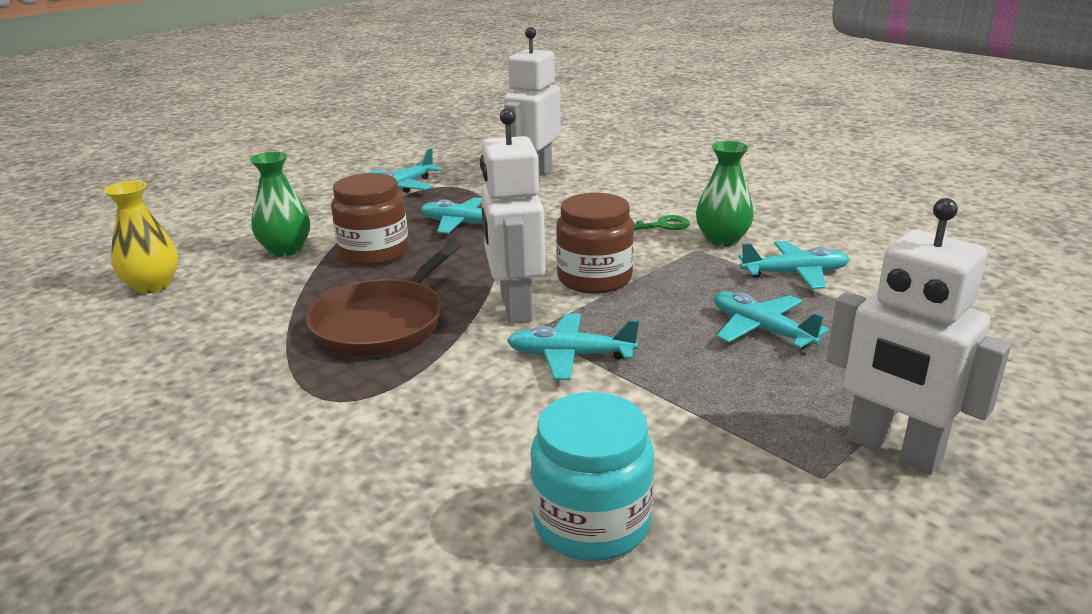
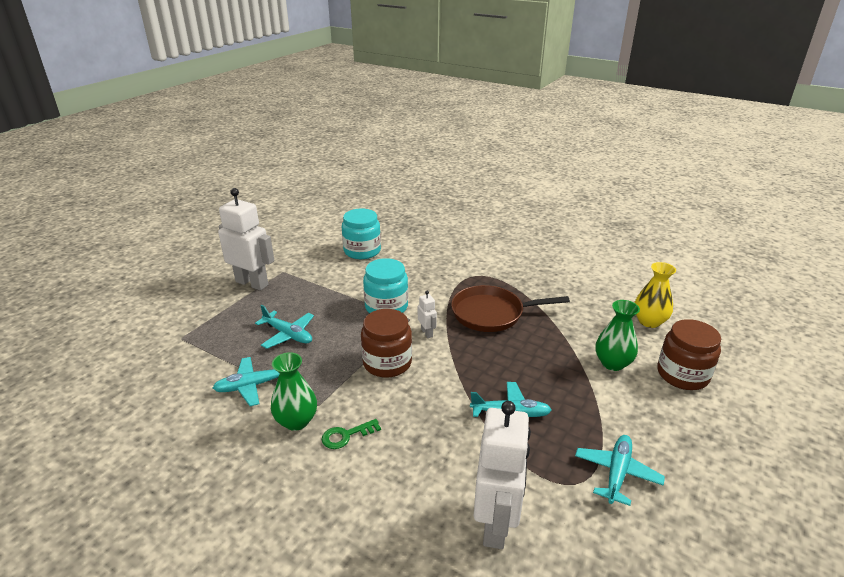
camera: 165 degrees right, 5 degrees up
(374, 253) = (549, 368): brown jar -> brown jar (682, 375)
(383, 323) = (491, 313): brown pan -> brown pan turned 105 degrees counterclockwise
(515, 307) = (427, 333): white robot -> white robot, size x0.44
(570, 356) = (386, 307): turquoise plane -> turquoise jar

